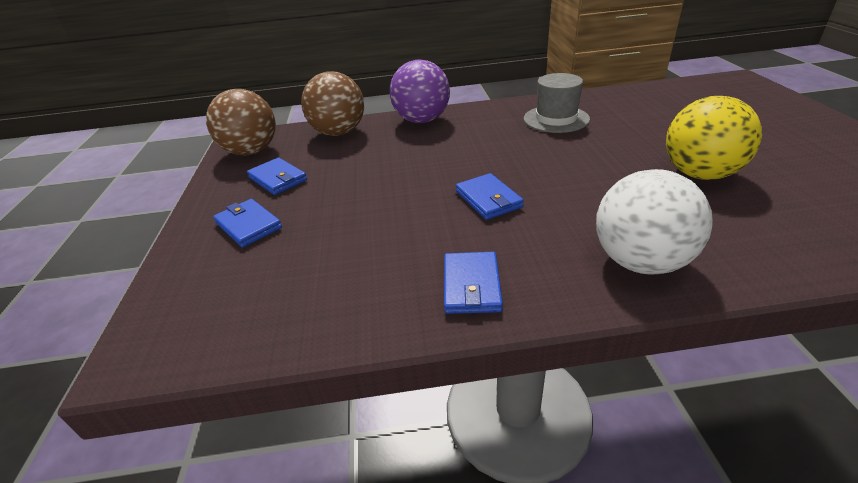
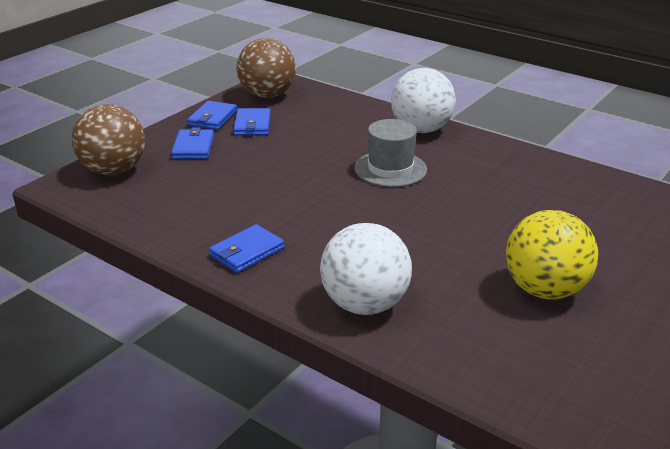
camera: 40 degrees right, 5 degrees down
(339, 132) = (344, 109): brown ball -> brown ball (114, 170)
(422, 120) = (421, 129): purple ball -> white ball
(488, 199) = (351, 213): blue wallet -> blue wallet (212, 118)
(556, 119) = (531, 185): grey hat -> grey hat (390, 169)

